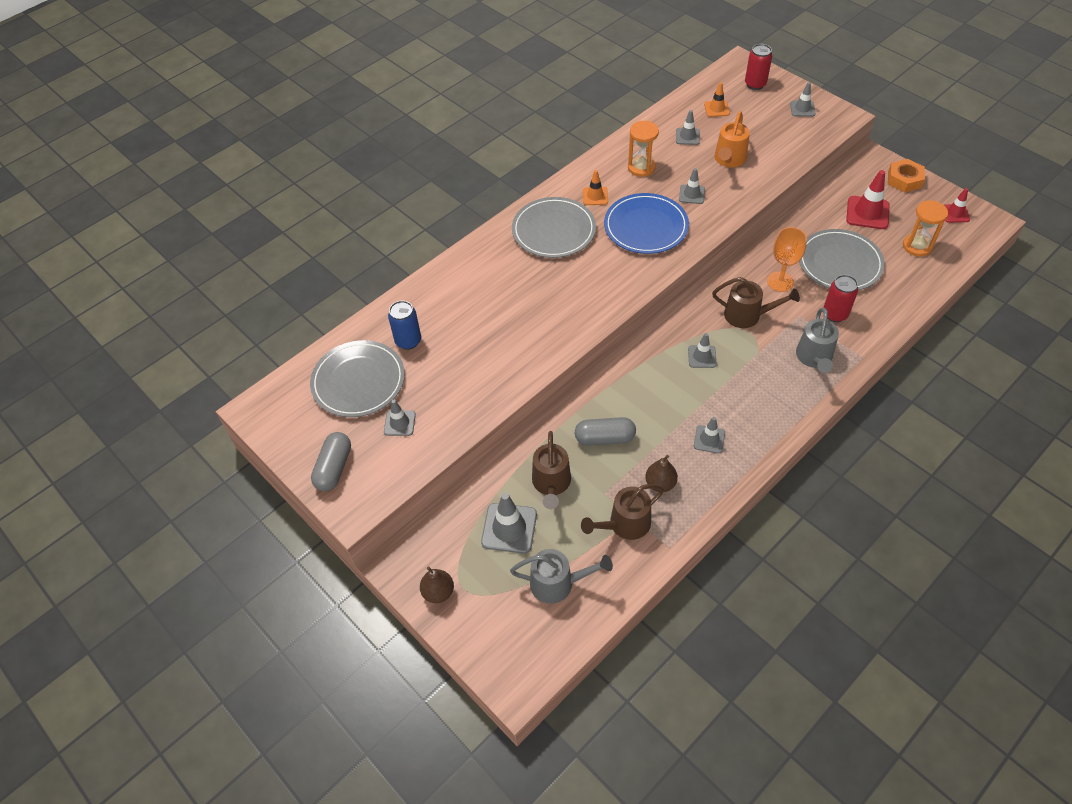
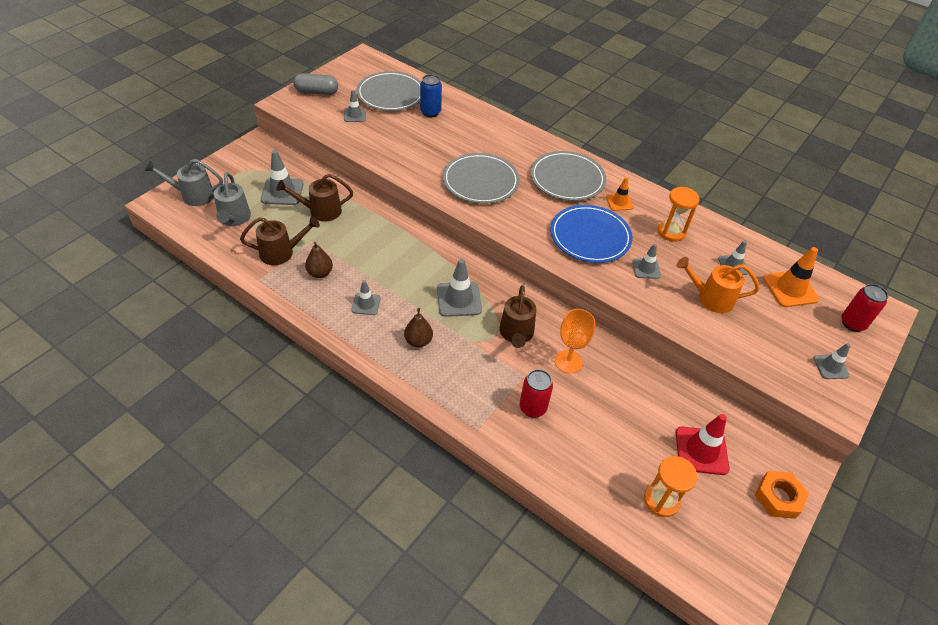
camera: 75 degrees right, 5 degrees down
(438, 592) = (234, 163): brown pear -> brown pear (418, 341)
(604, 438) = (364, 238): grey capsule -> none
(624, 524) = (282, 252): brown watering can -> brown watering can turned 120 degrees clockwise
(702, 356) = (459, 299): grey traffic cone -> grey traffic cone, size x1.66
(716, 109) = (790, 289): orange traffic cone -> orange traffic cone, size x1.66
(814, 358) = (469, 386): grey watering can -> grey watering can (193, 195)
(839, 263) = (610, 417): grey plate -> grey plate (480, 181)
(955, 213) = (736, 553): red traffic cone -> none

